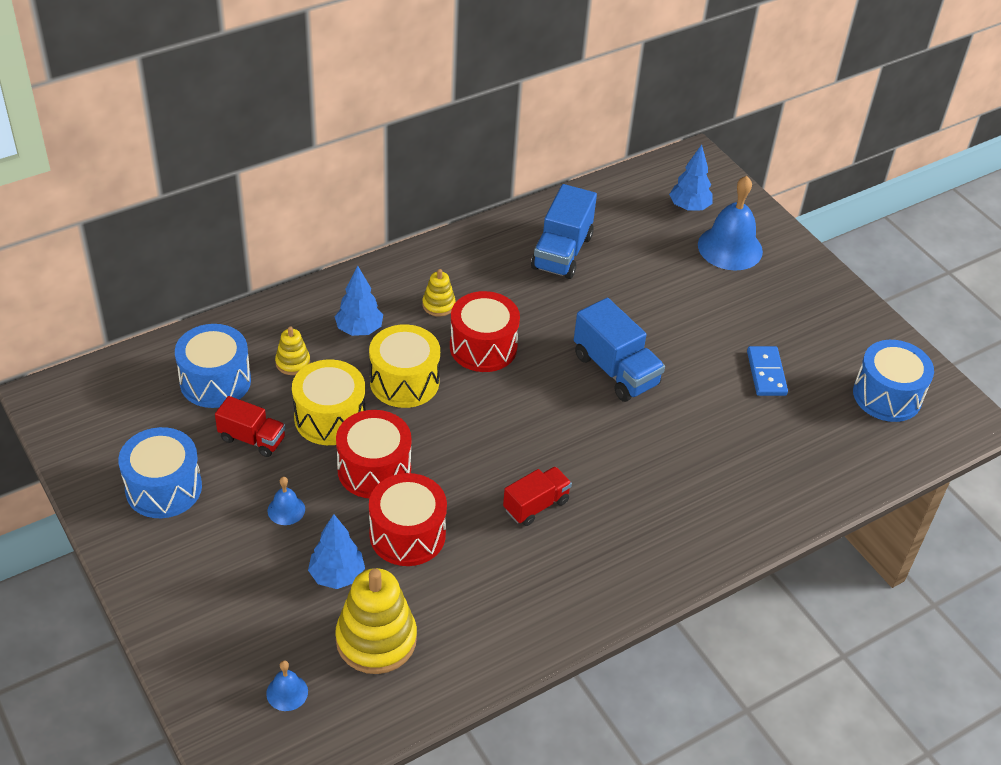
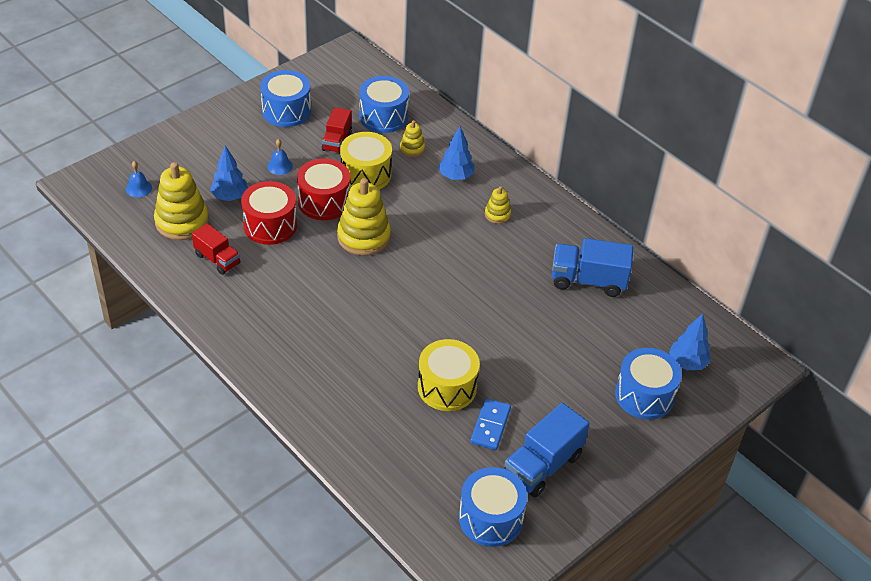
camera: 80 degrees right, 0 degrees up
(404, 381) = (411, 206): yellow drum -> yellow drum (447, 387)
(451, 437) = (363, 237): none -> yellow stacking toy
(483, 347) = (461, 244): red drum -> none
(536, 505) = (310, 289): red truck -> red truck (217, 259)
(615, 370) = (461, 324): blue truck -> blue truck (543, 465)
(730, 248) = (644, 395): blue bell -> blue drum
(766, 373) = (490, 426): blue domino -> blue domino turned 60 degrees counterclockwise

